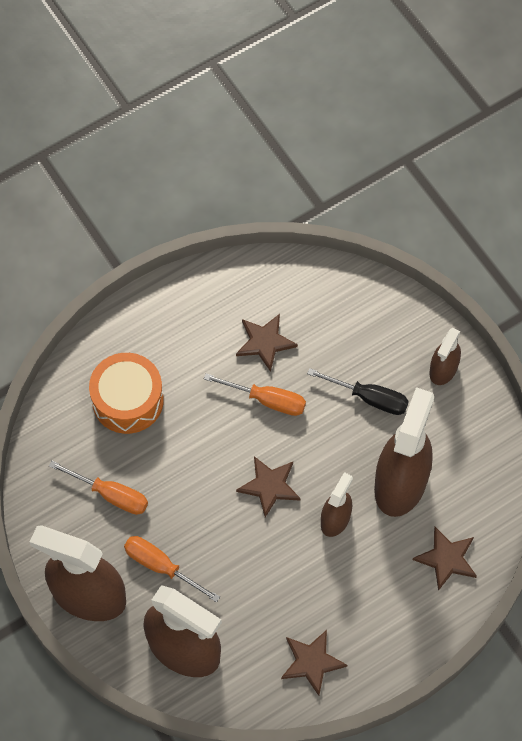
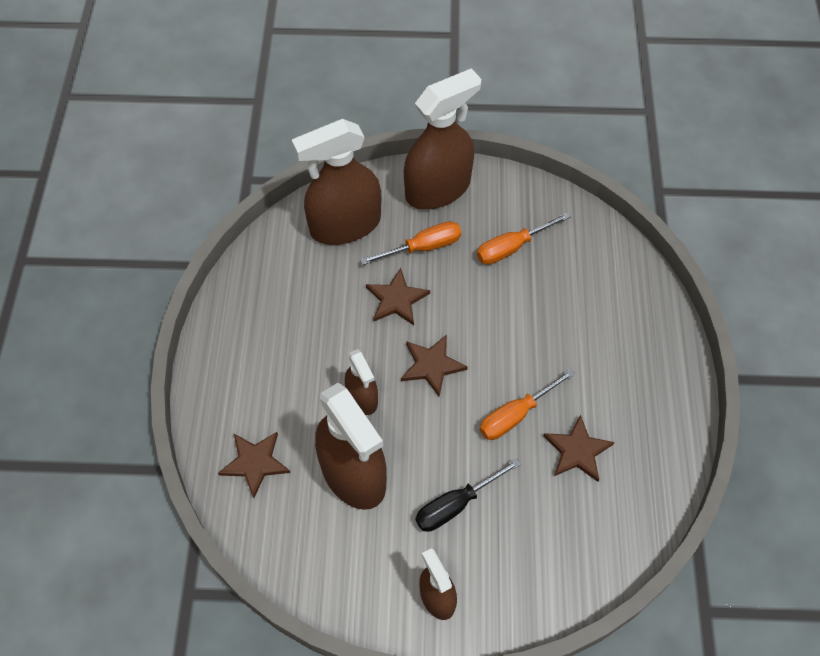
camera: 125 degrees right, 5 degrees down
(128, 400) = (592, 307): orange drum -> none
(312, 662) = (260, 302): brown star -> brown star (396, 299)

